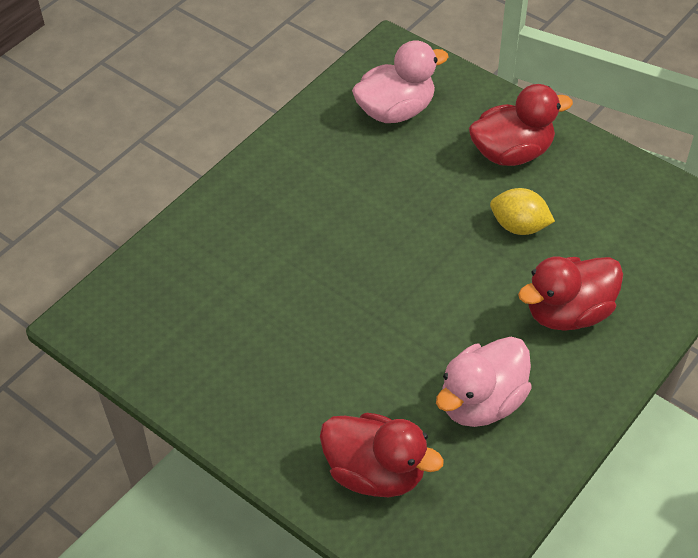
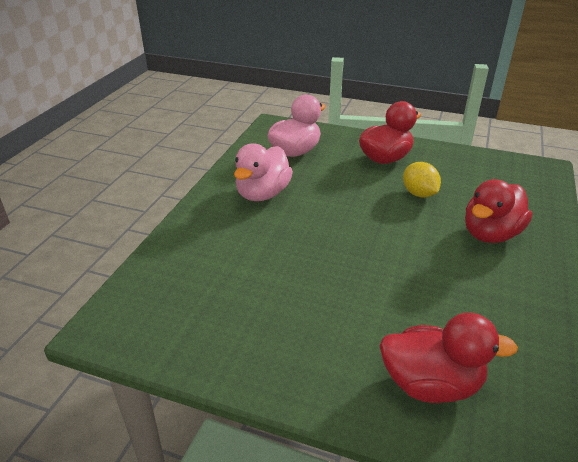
camera: 20 degrees left, 15 degrees down
(481, 402) = (476, 305): pink duck -> pink duck (262, 194)
(519, 226) = (419, 194): yellow lemon -> yellow lemon turned 60 degrees clockwise

